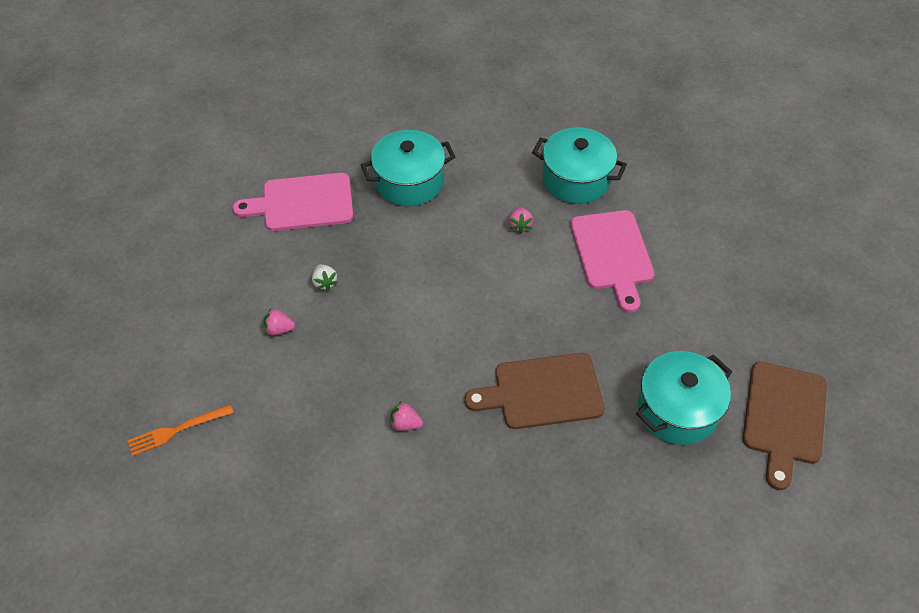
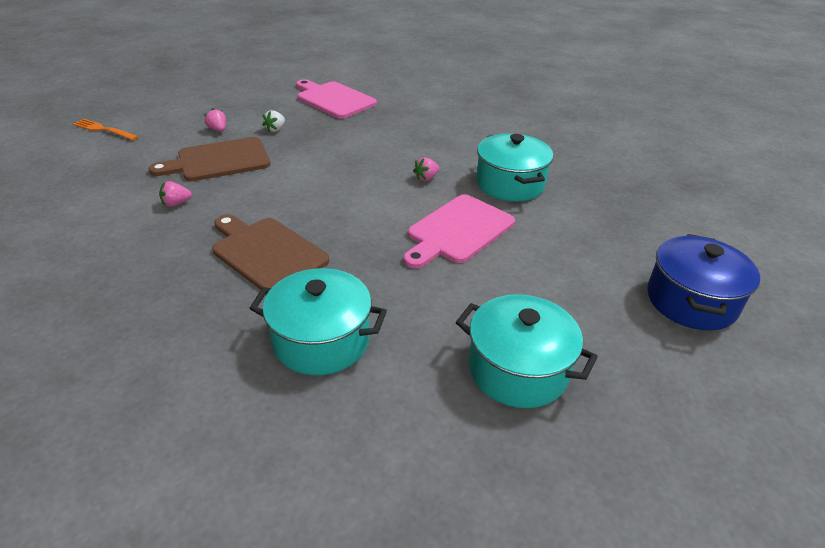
camera: 50 degrees right, 15 degrees down
(405, 424) = (176, 204): pink strawberry -> pink strawberry turned 90 degrees counterclockwise
(409, 182) = (403, 124): turquoise pot -> turquoise pot (518, 369)
(784, 188) = (691, 301): none -> blue pot
(784, 417) = (388, 428): brown cutting board -> brown cutting board (219, 161)

